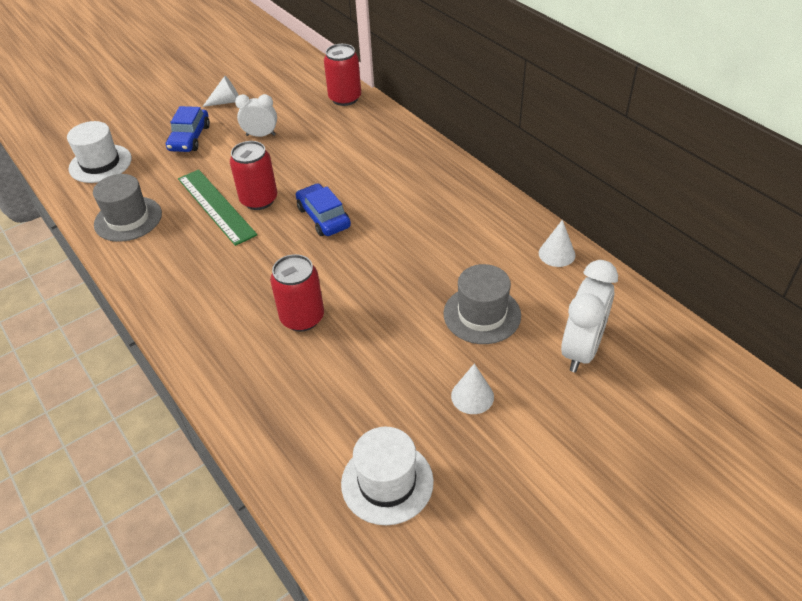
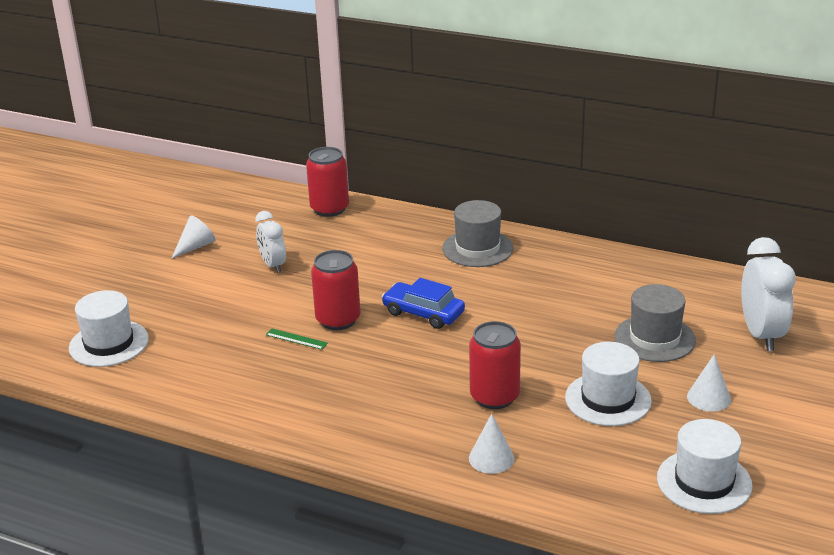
camera: 30 degrees left, 15 degrees down
(128, 219) = (207, 380): grey hat -> grey hat (477, 248)
(189, 138) = (191, 290): blue car -> none
(216, 206) = (296, 339): green ruler -> green ruler, size x0.42
(261, 135) = (273, 265): white clock -> white clock turned 90 degrees counterclockwise
(386, 359) = (608, 399): none -> white hat
(556, 254) = (670, 274): white cone -> white cone (491, 458)

